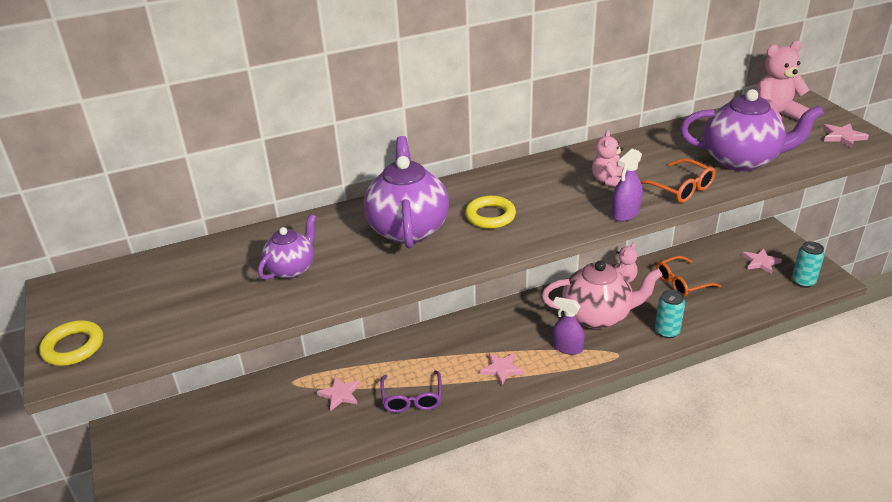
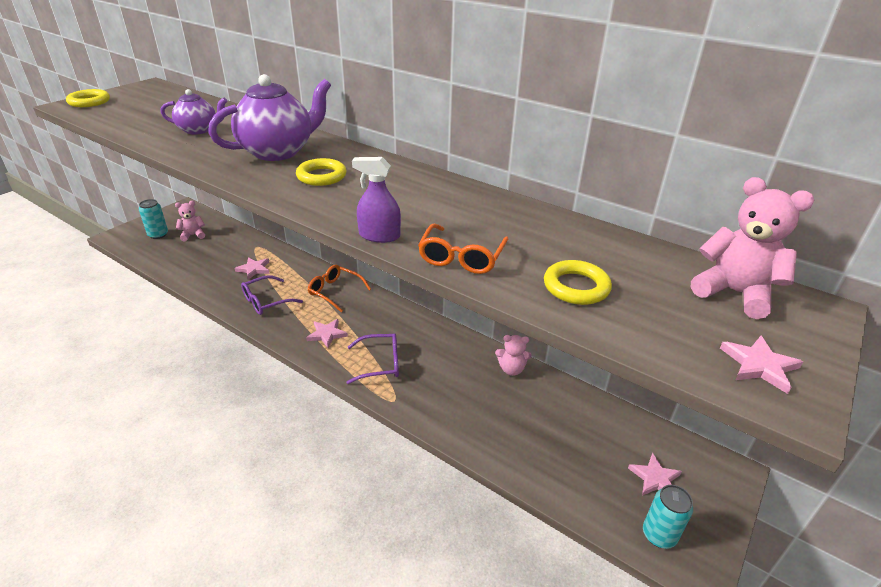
camera: 55 degrees right, 0 degrees up
(567, 347) = (380, 363): purple spray bottle -> purple glasses
(598, 316) = (441, 369): pink teapot -> none
(608, 180) = (436, 215): pink teddy bear -> pink teddy bear (193, 235)
(667, 331) = (455, 426): turquoise can -> turquoise can (158, 235)
(681, 283) = (547, 416): orange glasses -> orange glasses (335, 291)
(741, 160) = (576, 287): purple teapot -> yellow ring

